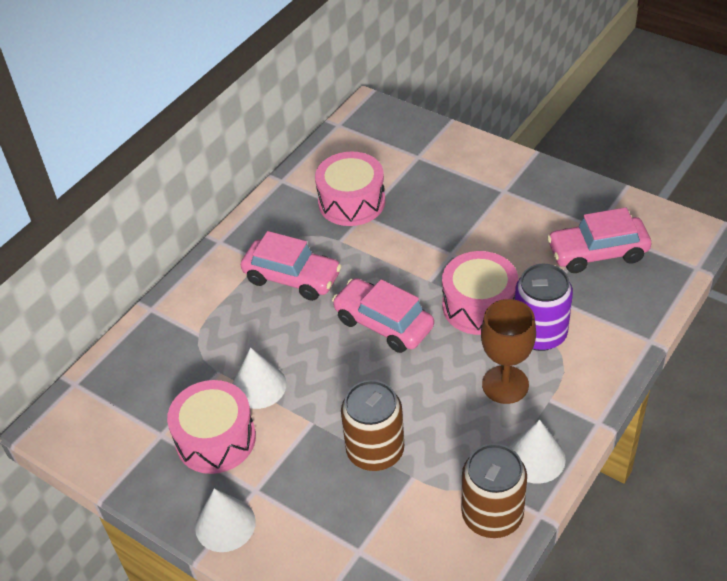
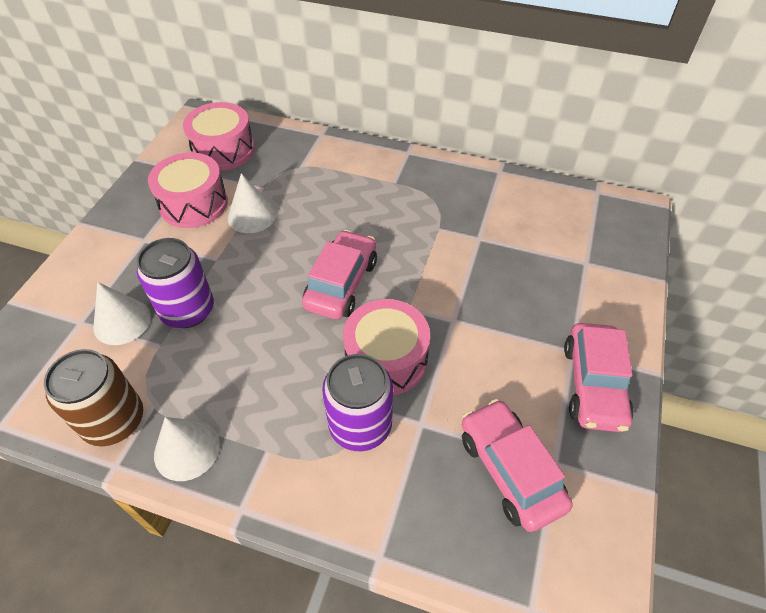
camera: 70 degrees right, 5 degrees up
(225, 524) = (110, 230): white cone -> white cone (122, 321)
(292, 278) = (380, 207): pink car -> pink car (593, 385)
(351, 202) = (494, 225): pink drum -> pink drum (223, 150)
(375, 451) = (188, 310): brown can -> purple can
(505, 384) = (281, 403): brown goblet -> none

